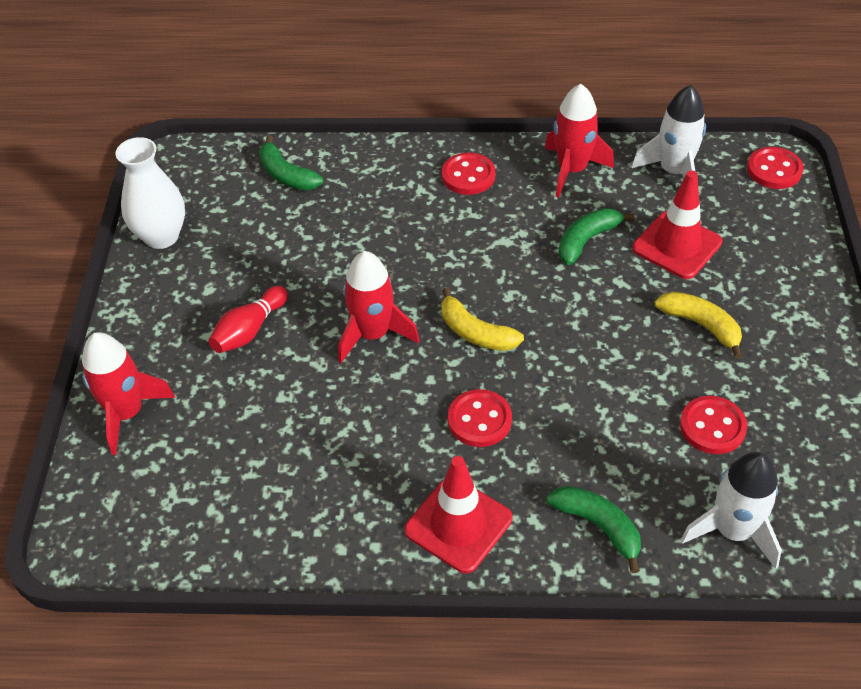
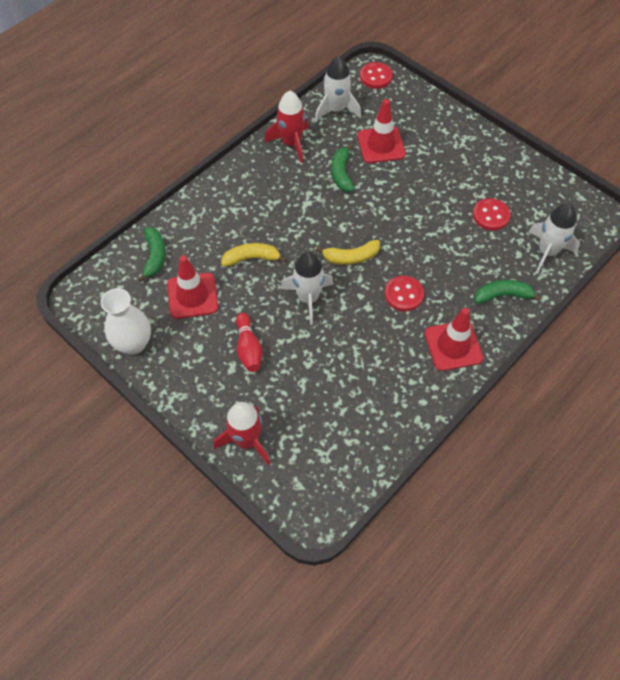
camera: 50 degrees left, 10 degrees up
(269, 238) = (192, 296): none -> red traffic cone
(286, 175) = (154, 256): green banana -> green banana turned 90 degrees counterclockwise
(373, 334) = (308, 298): red rocket -> white rocket
(468, 176) = (247, 184): red button -> none
(701, 325) = (434, 174): yellow banana -> yellow banana (251, 258)

